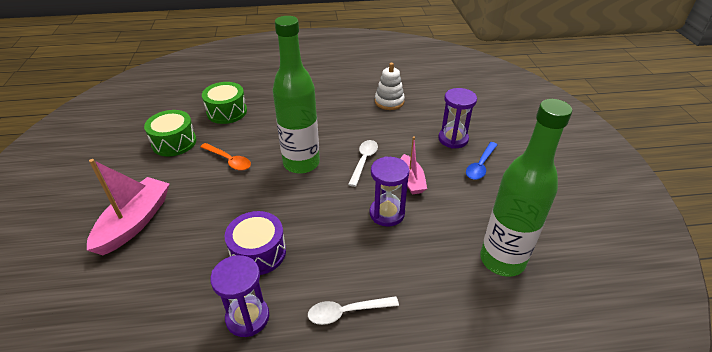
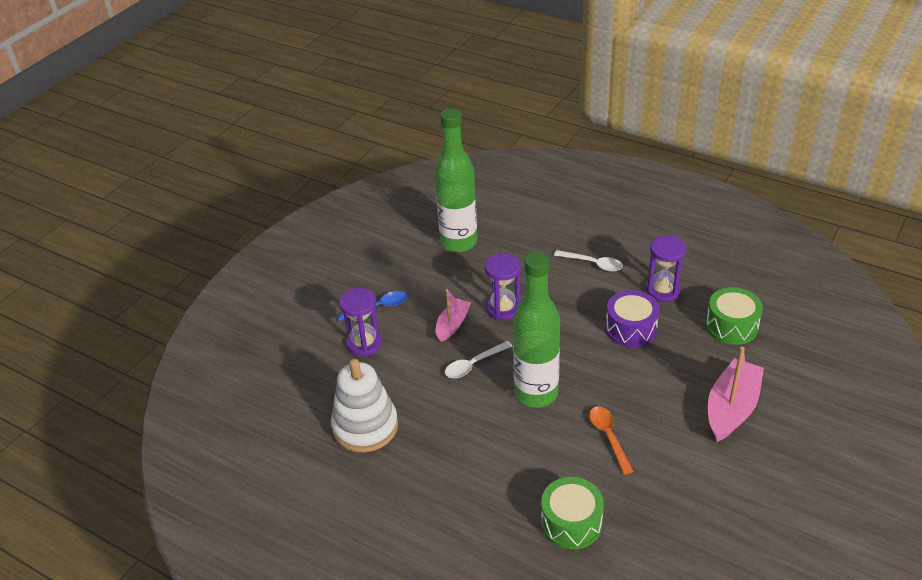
camera: 140 degrees left, 0 degrees up
(135, 222) = (731, 408): pink boat -> pink boat turned 150 degrees clockwise
(174, 142) = (661, 500): green drum -> green drum (731, 326)
(389, 102) = (365, 427): white stacking toy -> white stacking toy, size x1.55

